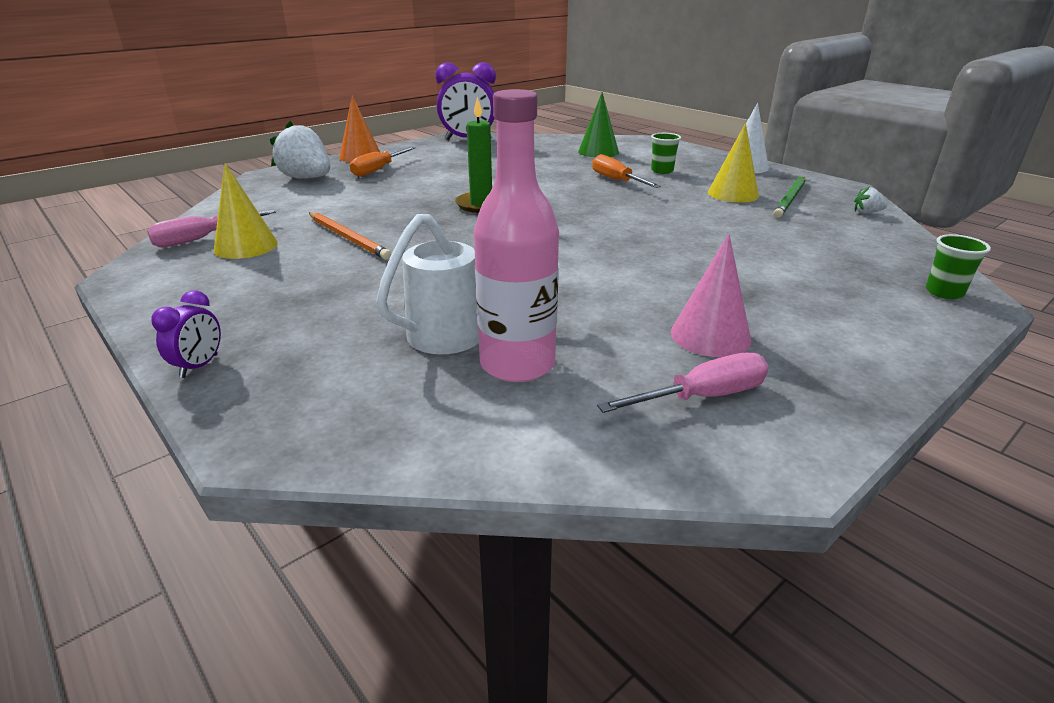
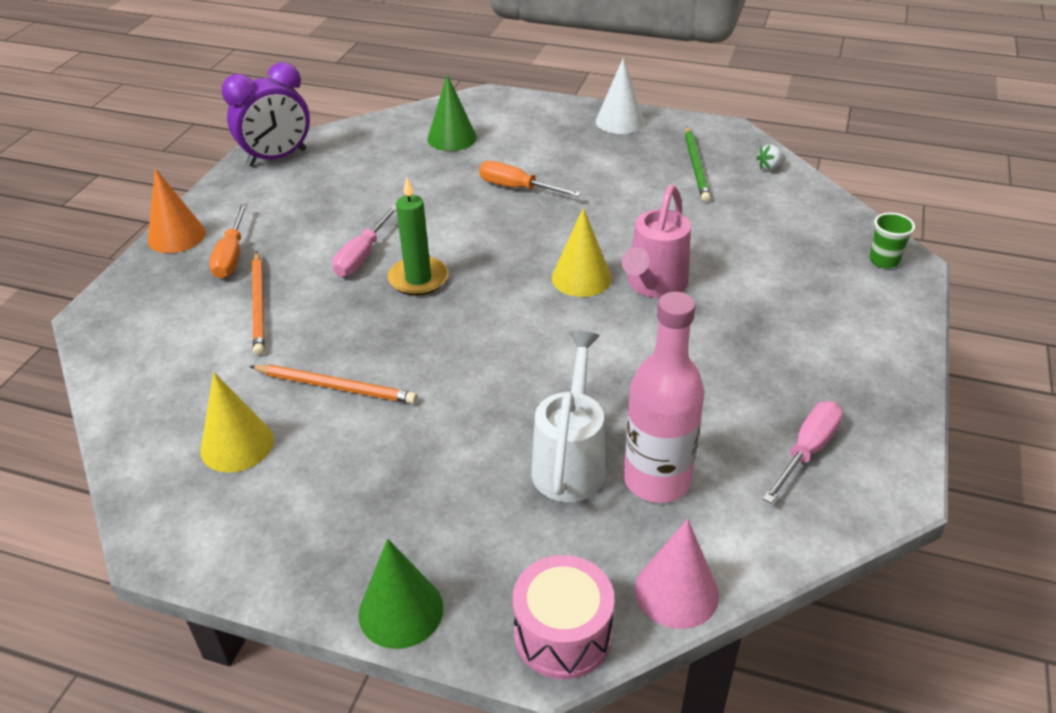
camera: 30 degrees left, 10 degrees up
(199, 366) = (401, 610): purple clock -> green cone
(202, 239) = (169, 455): pink screwdriver -> pink screwdriver (362, 256)
(289, 435) = (562, 634): none -> pink drum
(307, 178) = (159, 303): white strawberry -> none
(360, 192) = (259, 305): none -> orange pencil
(662, 171) = (547, 155): green cup -> none
(669, 250) = (654, 286): none -> pink watering can
(710, 336) = (765, 383): pink cone -> pink cone (676, 592)
(733, 194) = (642, 175): yellow cone -> yellow cone (581, 278)

